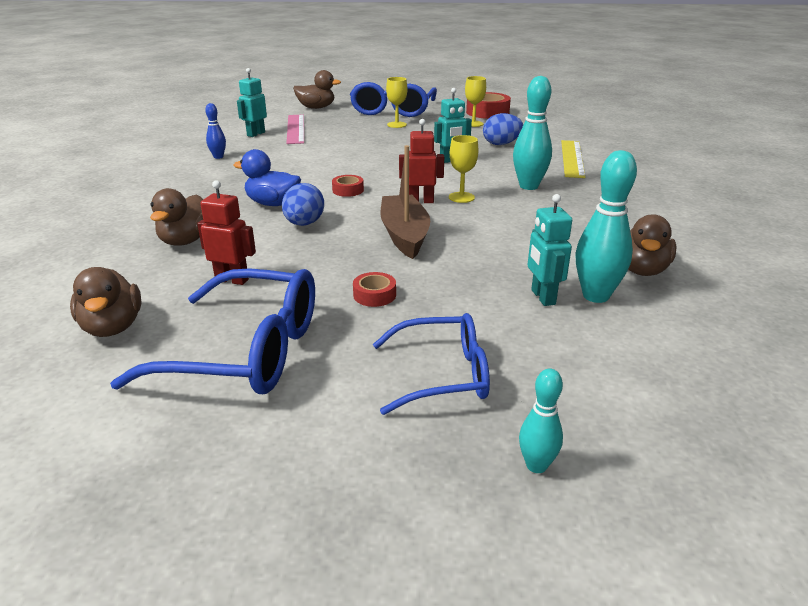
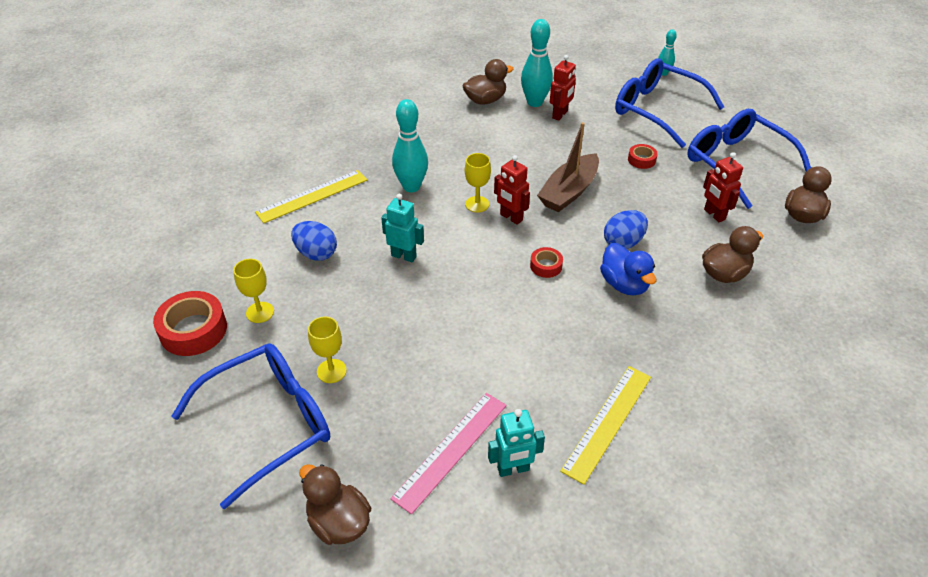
camera: 135 degrees left, 15 degrees up
(218, 157) = (608, 422): blue bowling pin -> yellow ruler
(441, 375) = (658, 110): blue glasses -> blue glasses, size x1.55
(542, 297) = (560, 115): turquoise robot -> red robot

